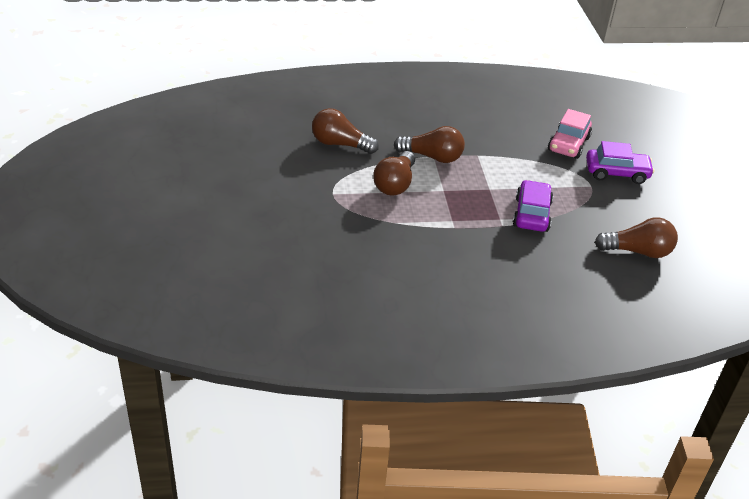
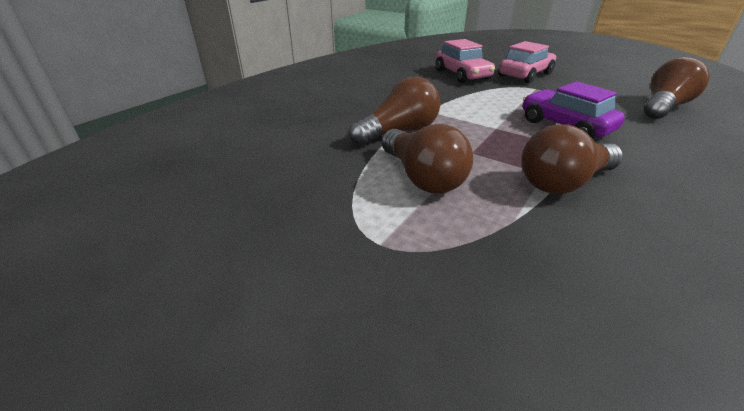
camera: 45 degrees left, 5 degrees down
(340, 144) = (280, 177): brown light bulb -> brown light bulb (563, 182)
(616, 173) = (525, 75): purple car -> pink car

